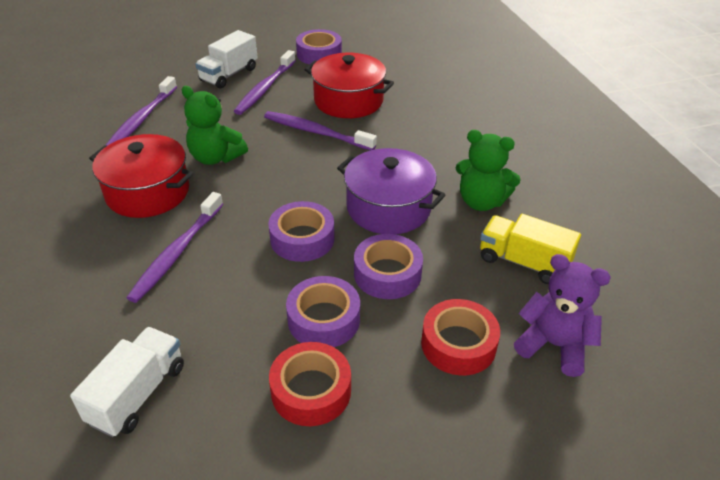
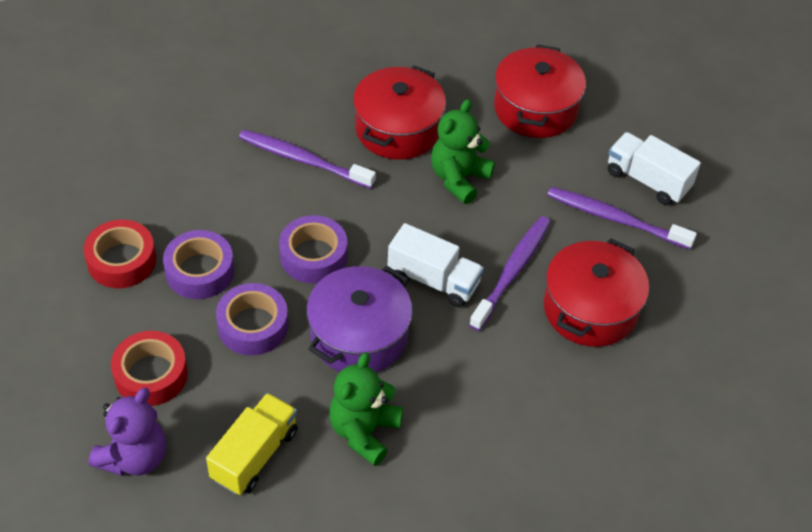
camera: 90 degrees right, 10 degrees up
(138, 394) = (142, 152): white truck -> white truck (433, 280)
(142, 119) = (535, 108): purple toothbrush -> red pot
(319, 54) = (719, 279): purple tape -> none

